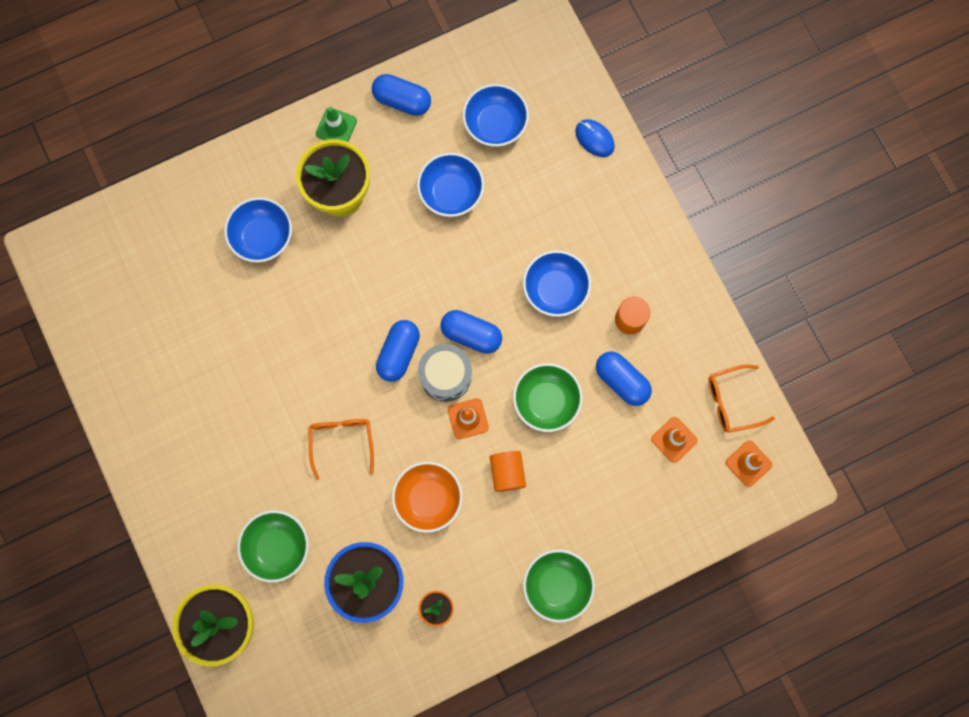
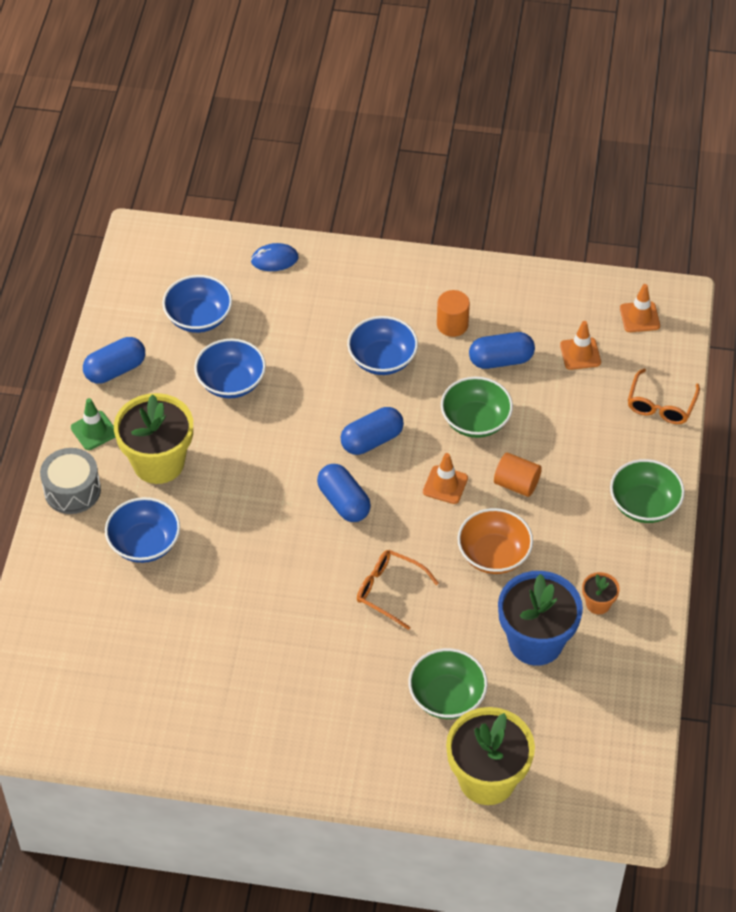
camera: 55 degrees left, 25 degrees down
(445, 375) = (393, 479): grey drum -> grey drum (72, 490)
(731, 401) = (578, 298): orange glasses -> orange glasses (660, 405)

